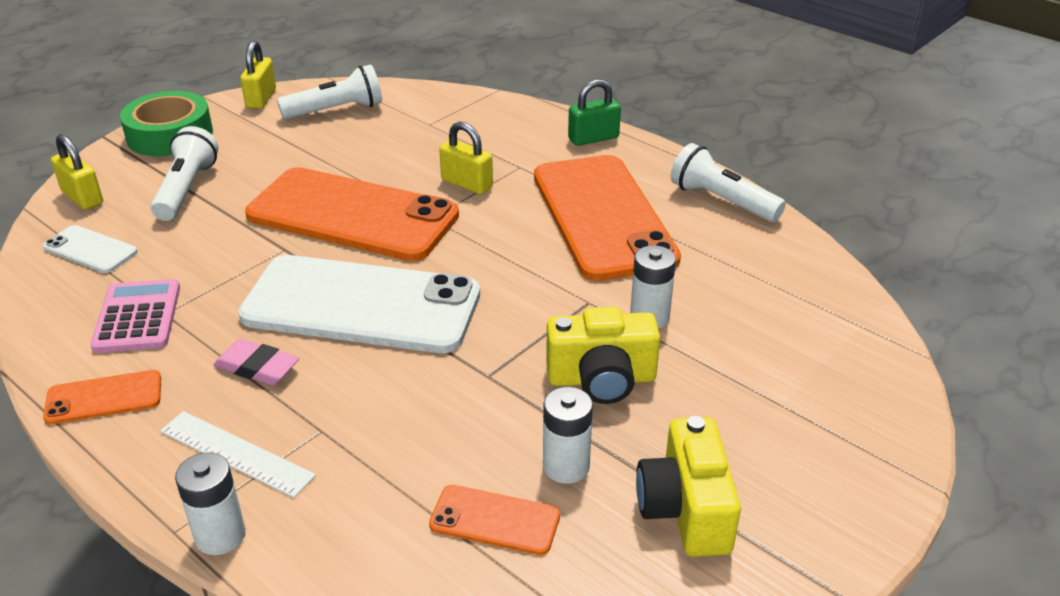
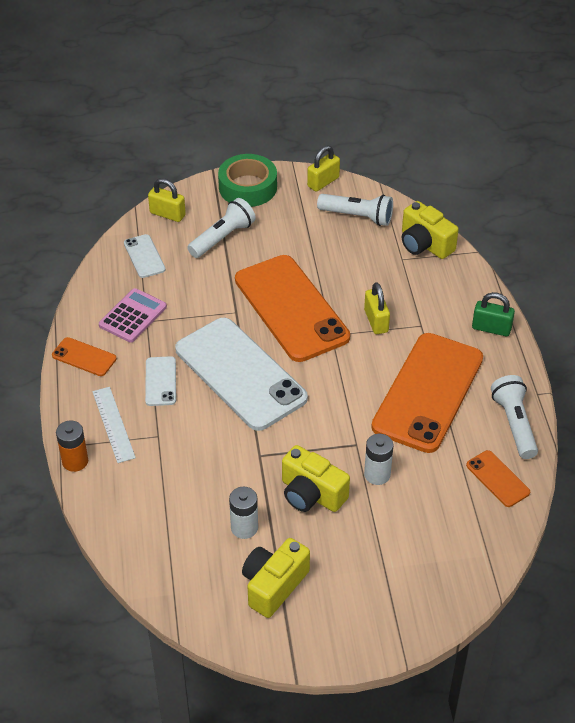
camera: 40 degrees right, 10 degrees up
(82, 197) = (167, 214): yellow padlock -> yellow padlock turned 60 degrees counterclockwise
(220, 535) = (75, 461): white battery -> orange battery
(257, 367) = (160, 381): pink eraser -> white phone
(438, 104) = (424, 244): none -> yellow camera
(495, 520) = (187, 531): orange phone -> orange phone (497, 479)

